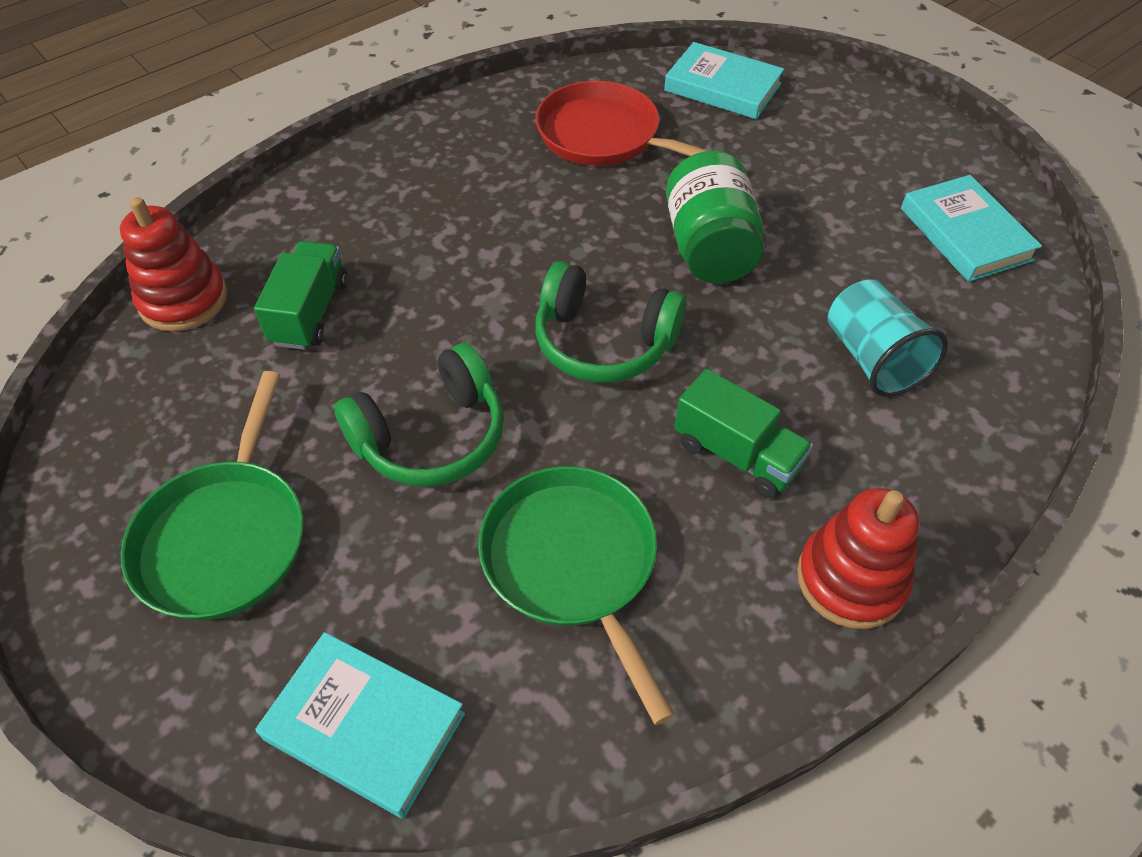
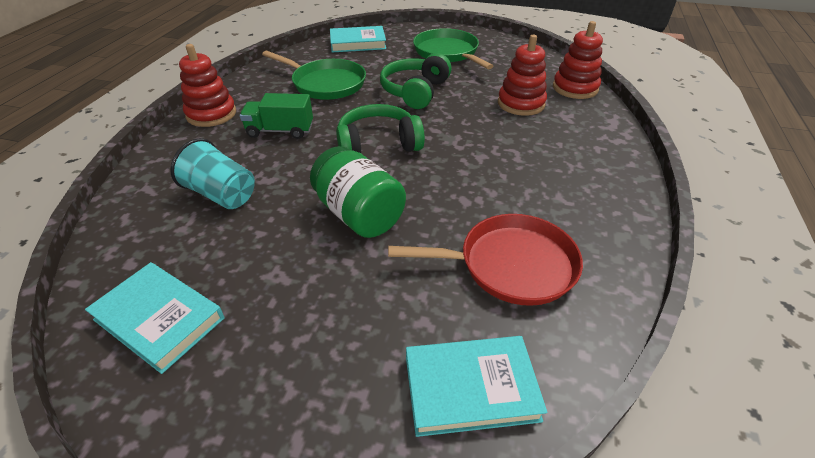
camera: 145 degrees right, 10 degrees down
(310, 312) = (521, 104): green truck -> red stacking toy

